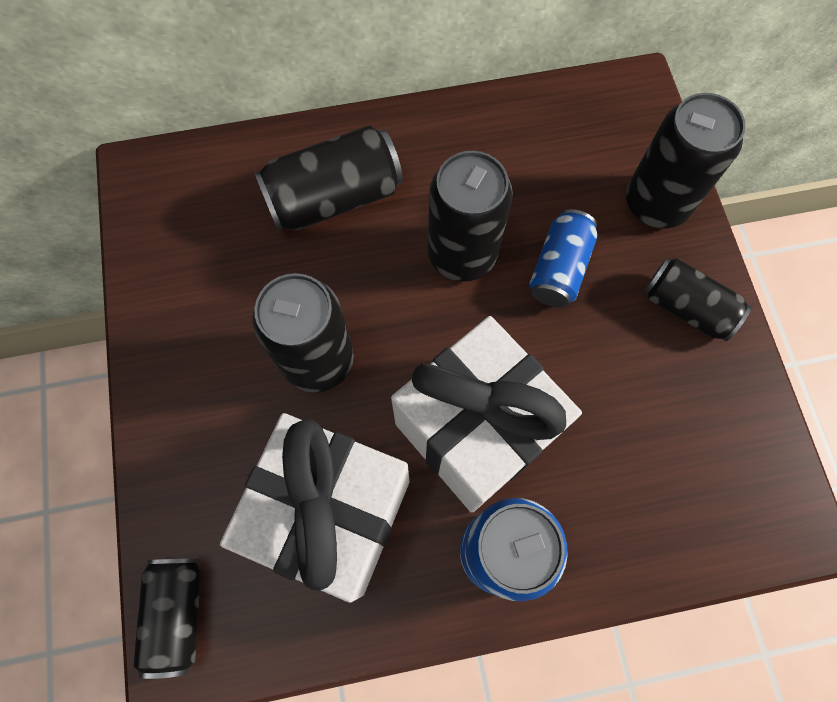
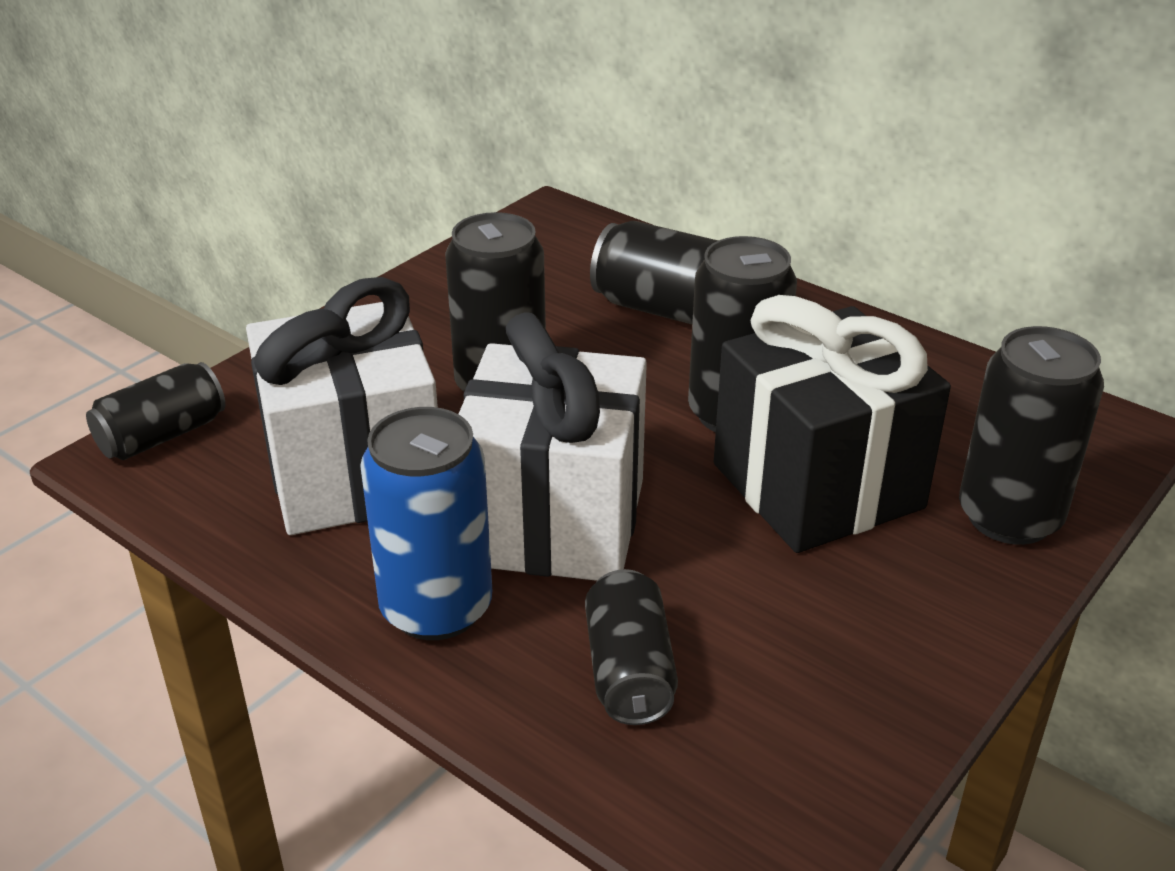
camera: 50 degrees right, 35 degrees down
(559, 269) = (817, 486): blue can -> black gift
(686, 308) = (919, 609): black can -> black can (629, 671)

